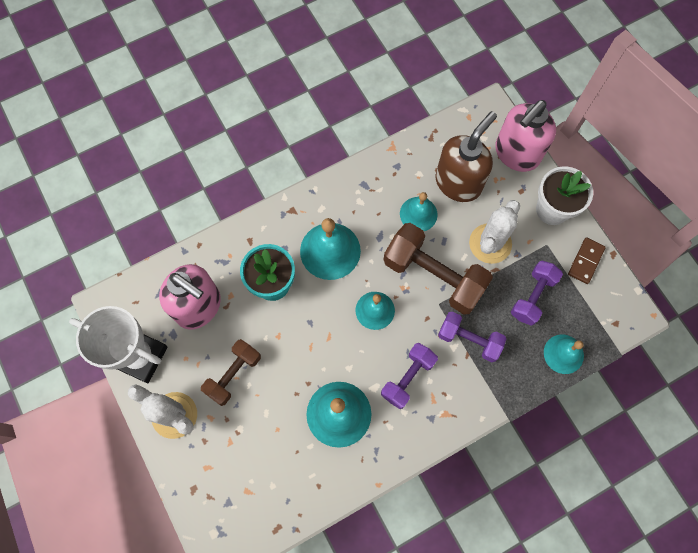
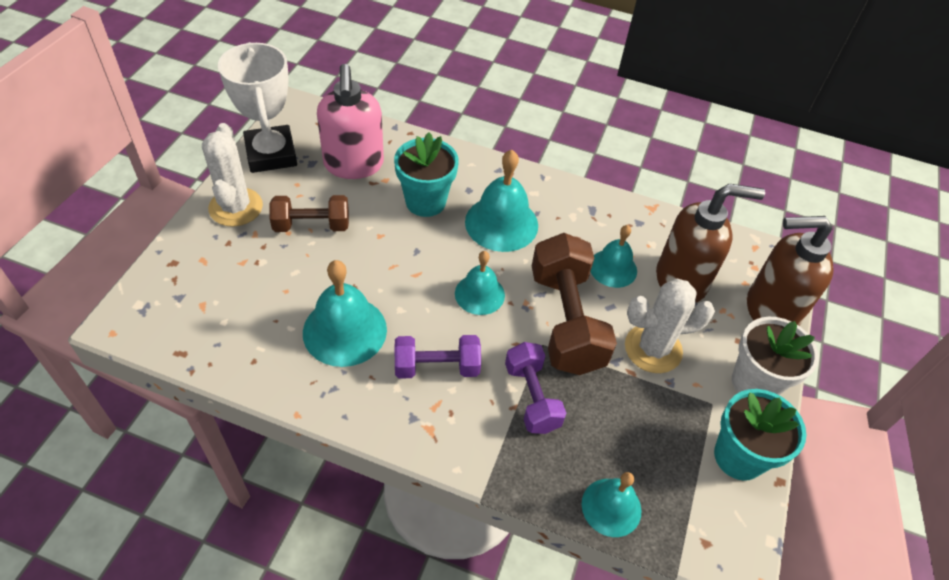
camera: 45 degrees right, 20 degrees down
(516, 154) = (770, 310): pink soap dispenser -> brown soap dispenser
(532, 296) = (641, 428): purple dumbbell -> none
(585, 261) = (738, 456): brown domino -> turquoise flower pot

